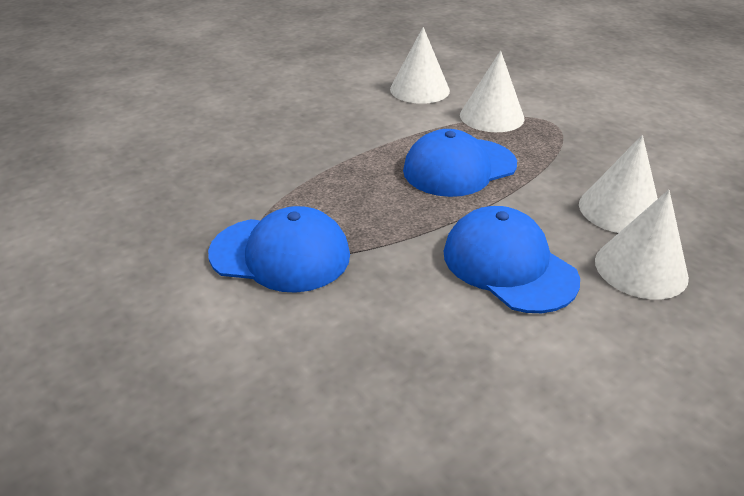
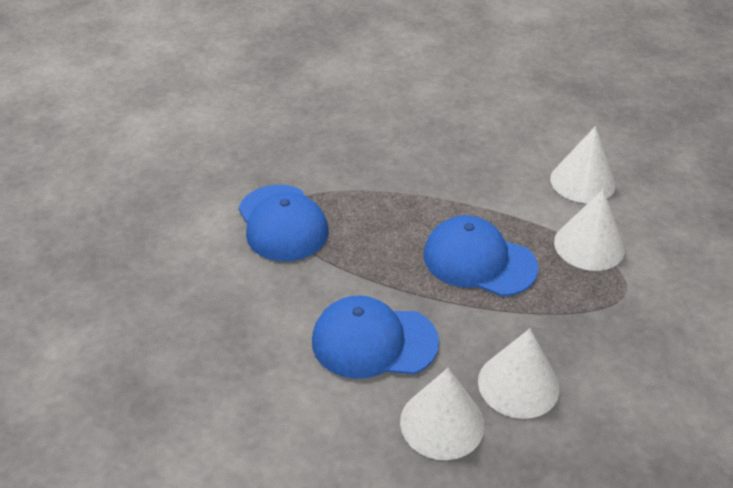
camera: 55 degrees right, 5 degrees up
(508, 265) = (374, 341): blue cap -> blue cap turned 105 degrees counterclockwise

